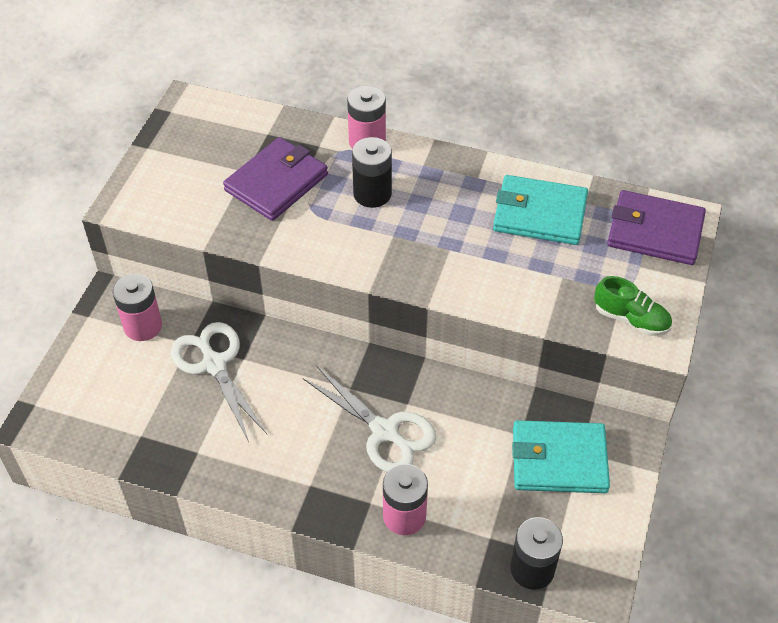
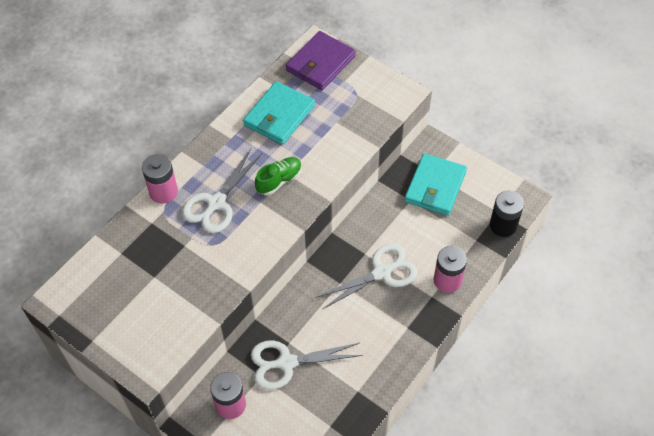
camera: 70 degrees left, 5 degrees up
(276, 182) = (175, 259): purple wallet -> none
(372, 194) = (216, 203): black battery -> white scissors
(631, 319) = (382, 100): green shoe -> green shoe (279, 181)

